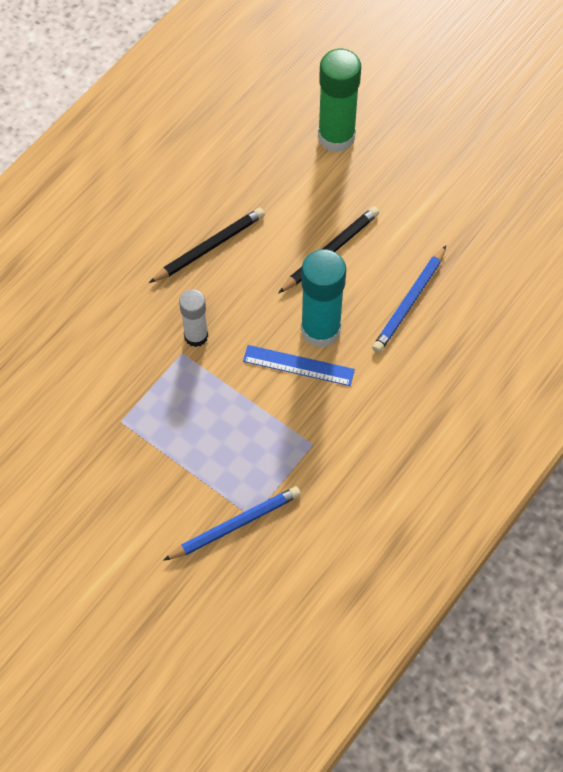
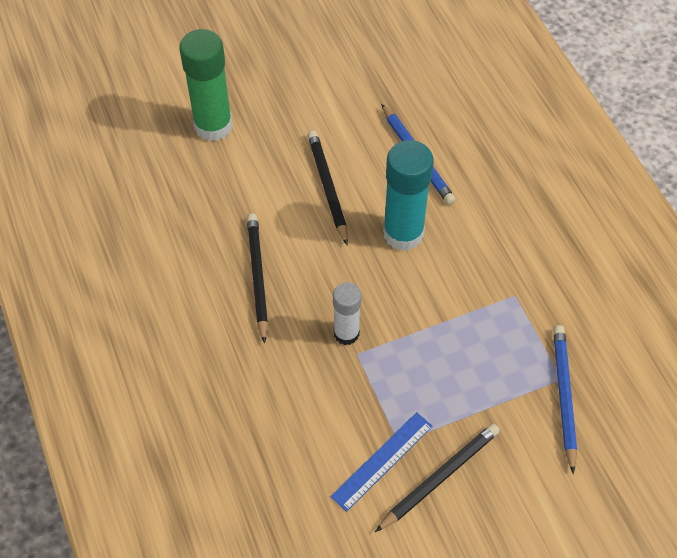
camera: 60 degrees left, 5 degrees down
(107, 464) = (439, 477): none -> black pencil
(298, 365) = (429, 267): blue ruler -> blue ruler (382, 461)

